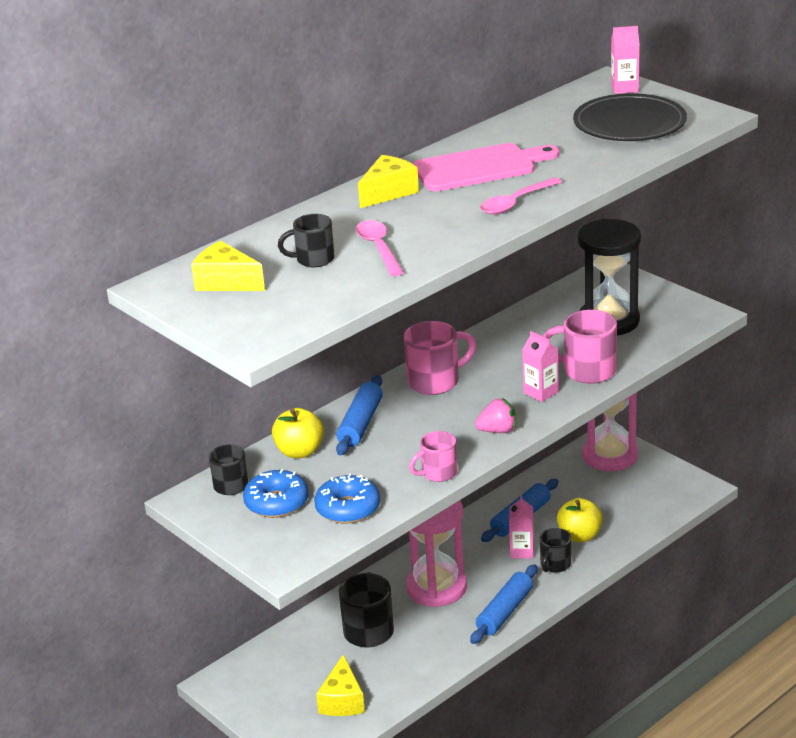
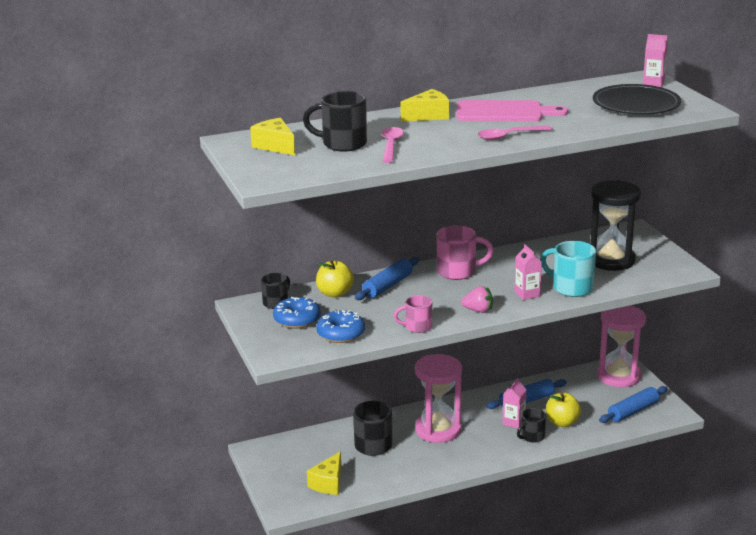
camera: 20 degrees right, 5 degrees down
(313, 259) = (342, 144): black mug -> black mug, size x1.58
(505, 612) = (476, 457): blue rolling pin -> blue rolling pin (633, 411)
(587, 371) = (571, 288): pink mug -> turquoise mug

